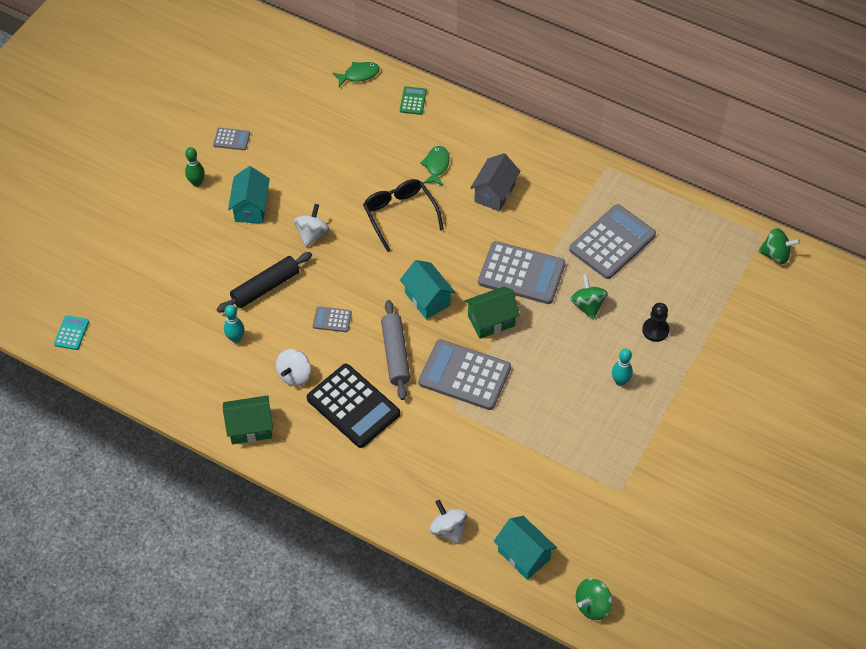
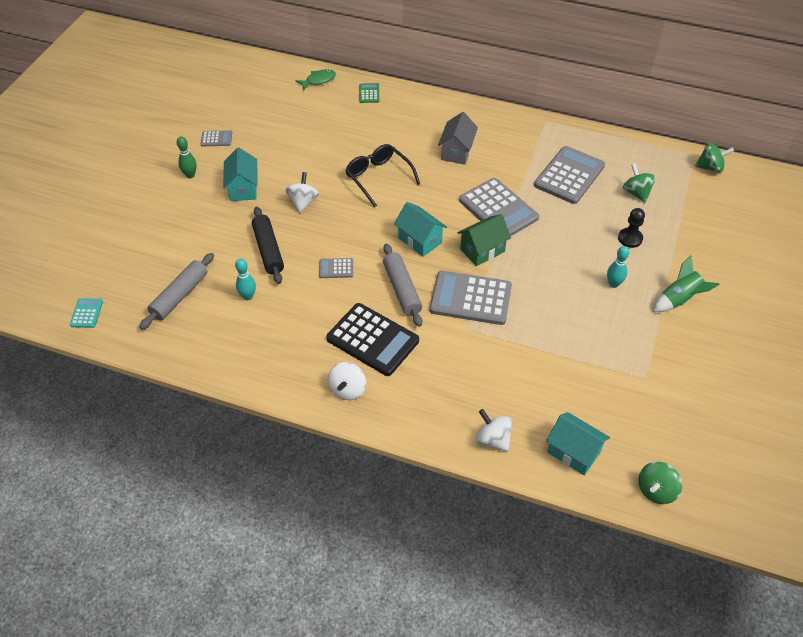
camera: 10 degrees left, 5 degrees down
(167, 327) = (180, 296): none -> grey rolling pin
(250, 428) = (276, 374): green house -> none
(265, 287) = (268, 250): black rolling pin -> black rolling pin turned 60 degrees counterclockwise
(294, 375) = (310, 320): white spinning top -> white spinning top (348, 389)
(436, 166) = (401, 137): green fish -> none
(521, 273) = (498, 209): grey calculator -> grey calculator turned 45 degrees clockwise
(587, 305) = (564, 226): green spinning top -> green spinning top (636, 193)
(684, 410) = (679, 300): none -> green rocket

